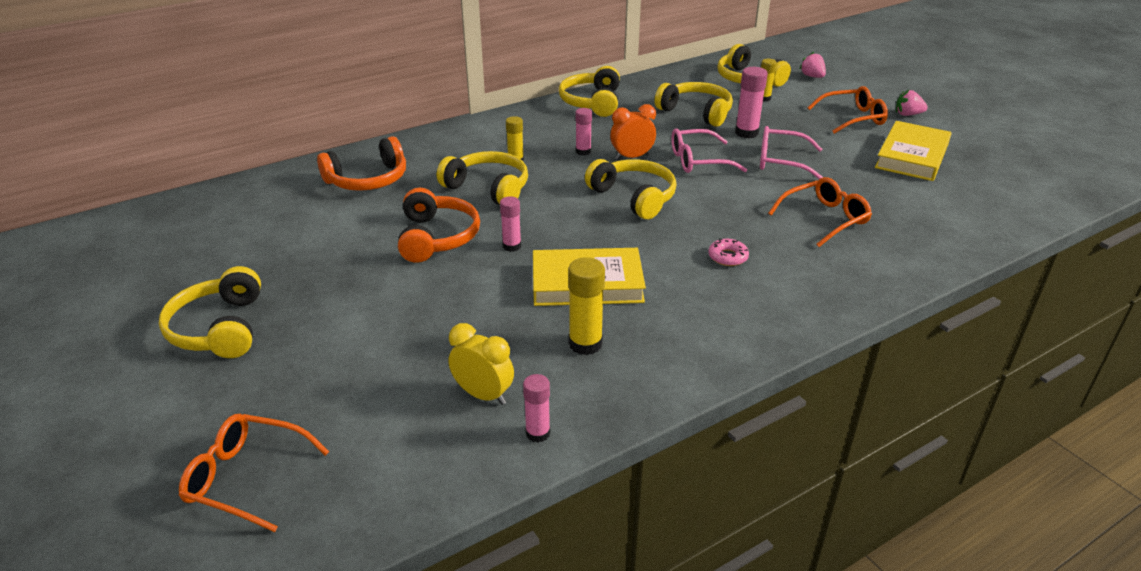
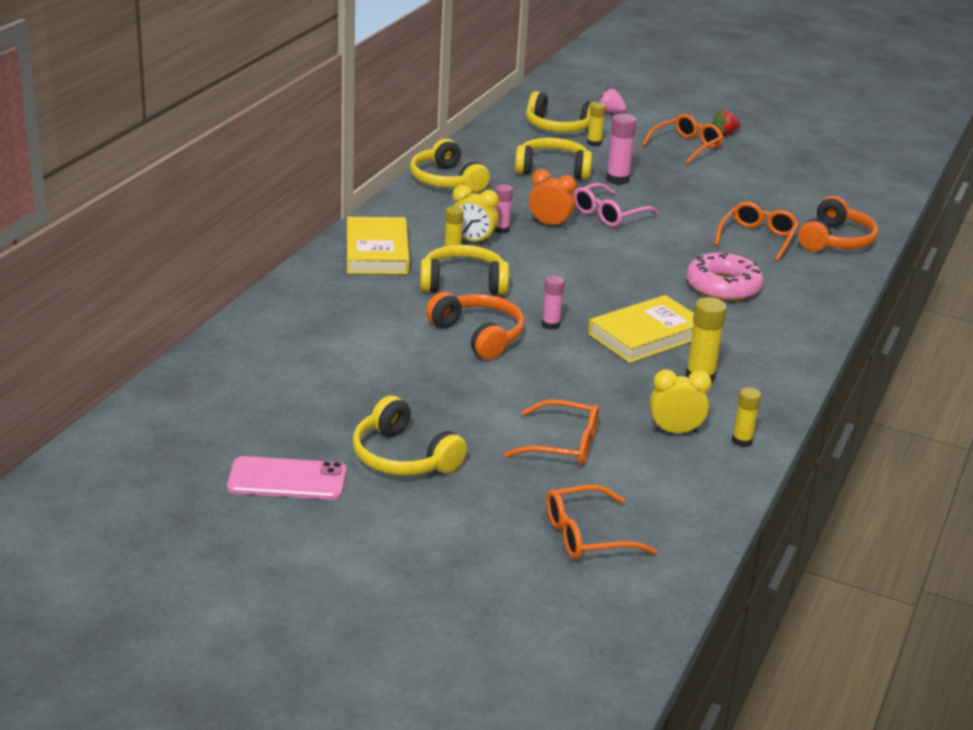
camera: 35 degrees left, 5 degrees down
(110, 315) = (287, 479): none -> pink phone
(362, 368) = (563, 445): none -> orange glasses
(368, 179) = (339, 304): orange headphones -> orange headphones (835, 240)
(538, 433) = (742, 441): pink glue stick -> yellow glue stick
(546, 155) = (472, 241): none -> yellow clock
(632, 157) = (550, 224): orange clock -> orange clock turned 75 degrees clockwise
(634, 197) = (596, 259): yellow headphones -> none
(728, 257) = (723, 286): pink donut -> pink donut, size x2.09
(781, 161) = (674, 199): pink glasses -> none
(908, 114) = (725, 133): pink strawberry -> red strawberry
(911, 156) = (765, 170): yellow book -> yellow book (377, 252)

